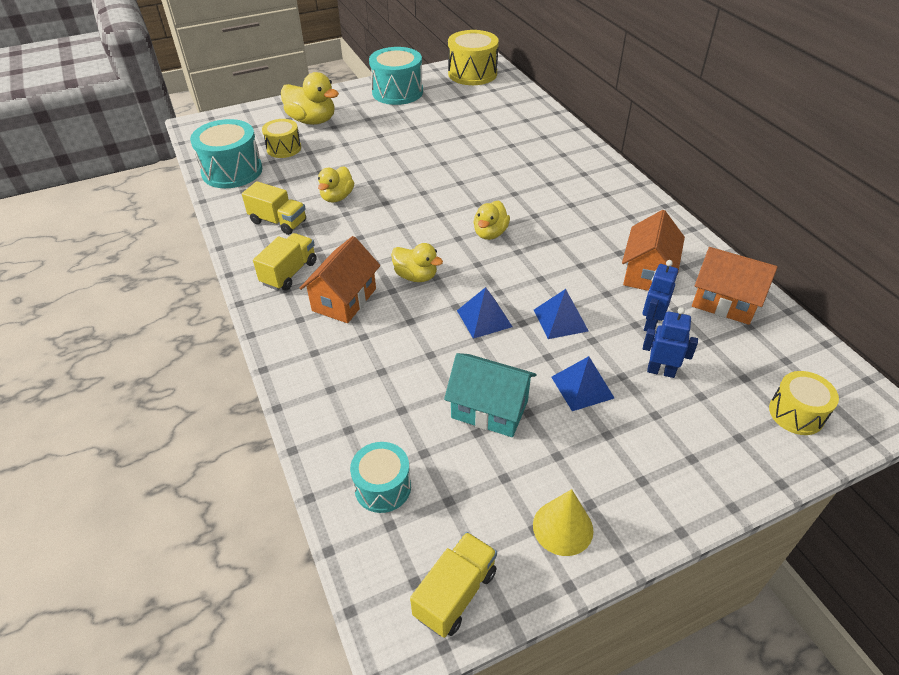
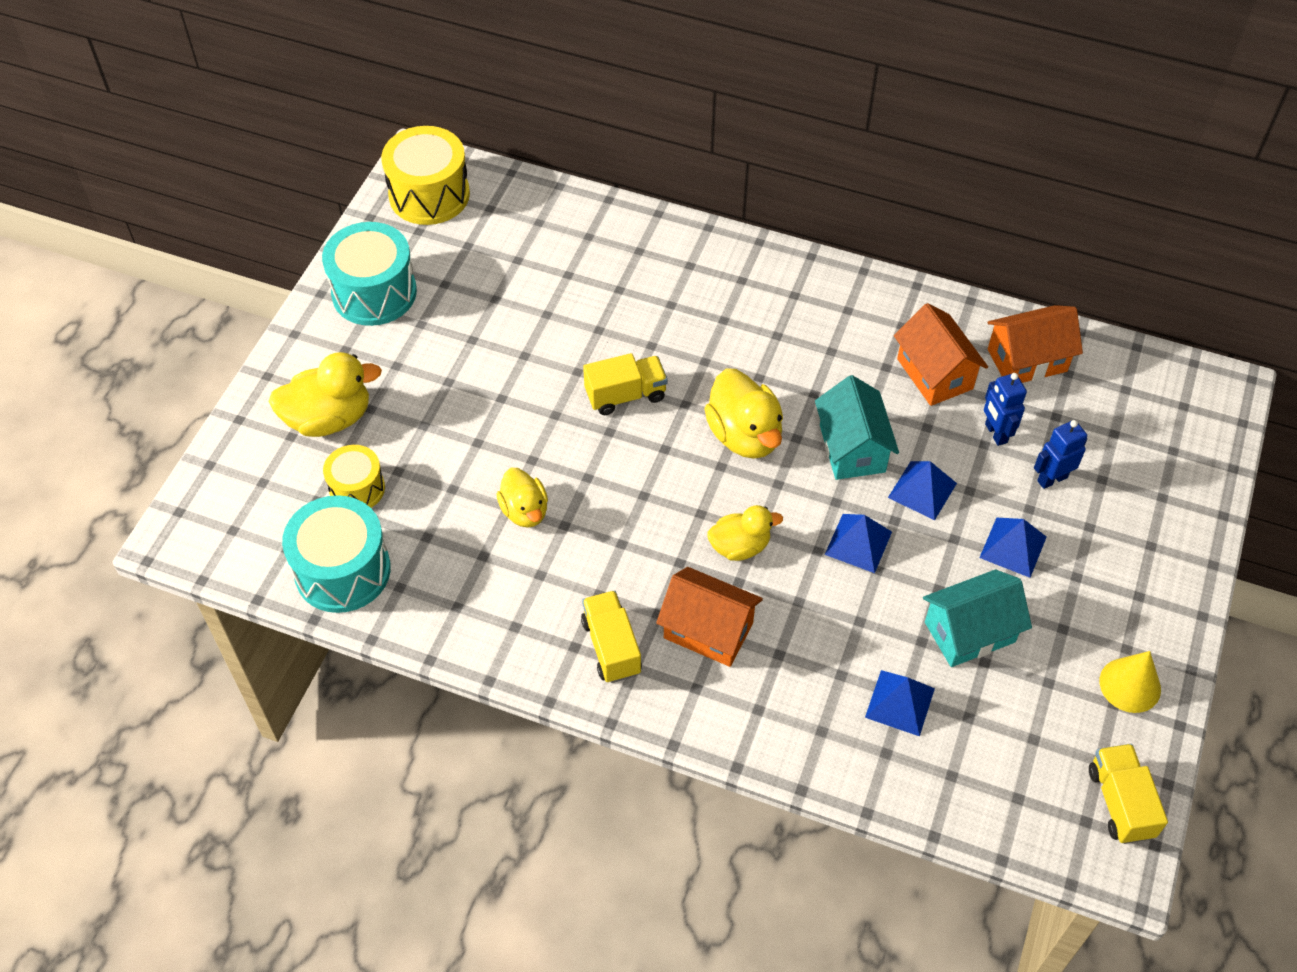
camera: 45 degrees left, 10 degrees up
(278, 222) = (506, 595): yellow truck -> yellow truck (625, 395)
(344, 299) = (708, 630): orange house -> orange house turned 45 degrees counterclockwise
(382, 487) = (975, 774): turquoise drum -> none
(393, 411) = (899, 702): none -> blue pyramid
(490, 233) = (744, 435): yellow duck -> yellow duck, size x1.56
(544, 275) = (852, 448): none -> turquoise house
(796, 413) = (1178, 440): yellow drum -> none

